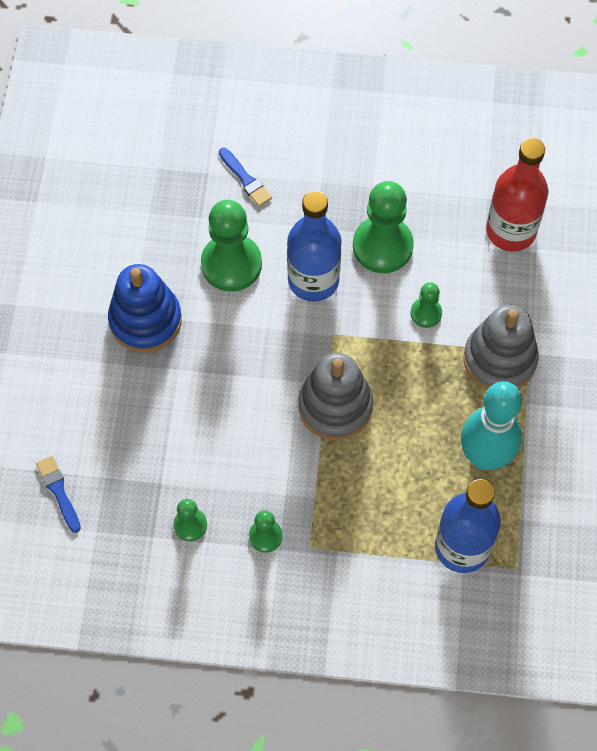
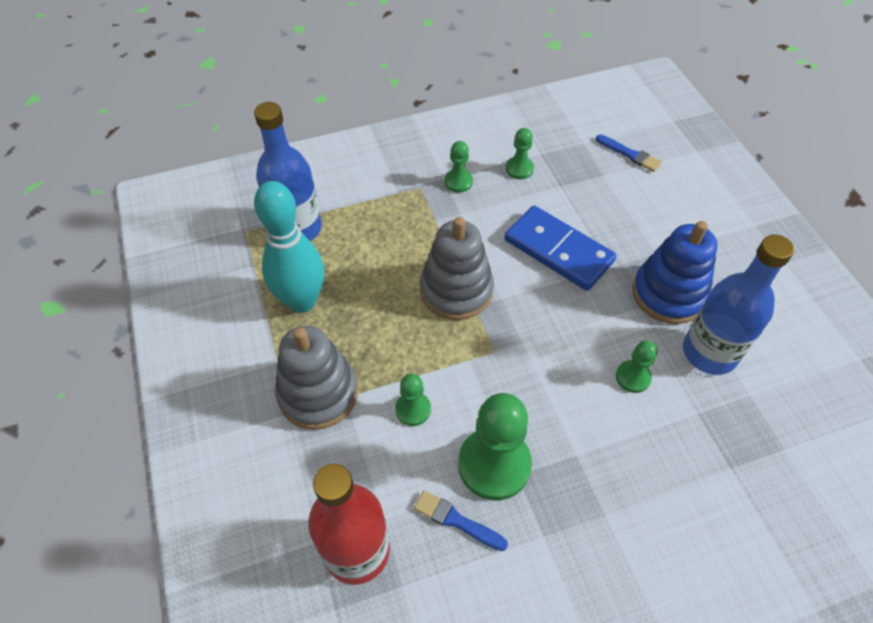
camera: 155 degrees right, 10 degrees down
(214, 407) = (558, 250): none -> blue domino
(231, 264) = (633, 377): green pawn -> green pawn, size x0.51
(246, 179) = (686, 478): blue brush -> blue brush (456, 520)
(313, 280) = (544, 395): blue bottle -> blue bottle (709, 352)

